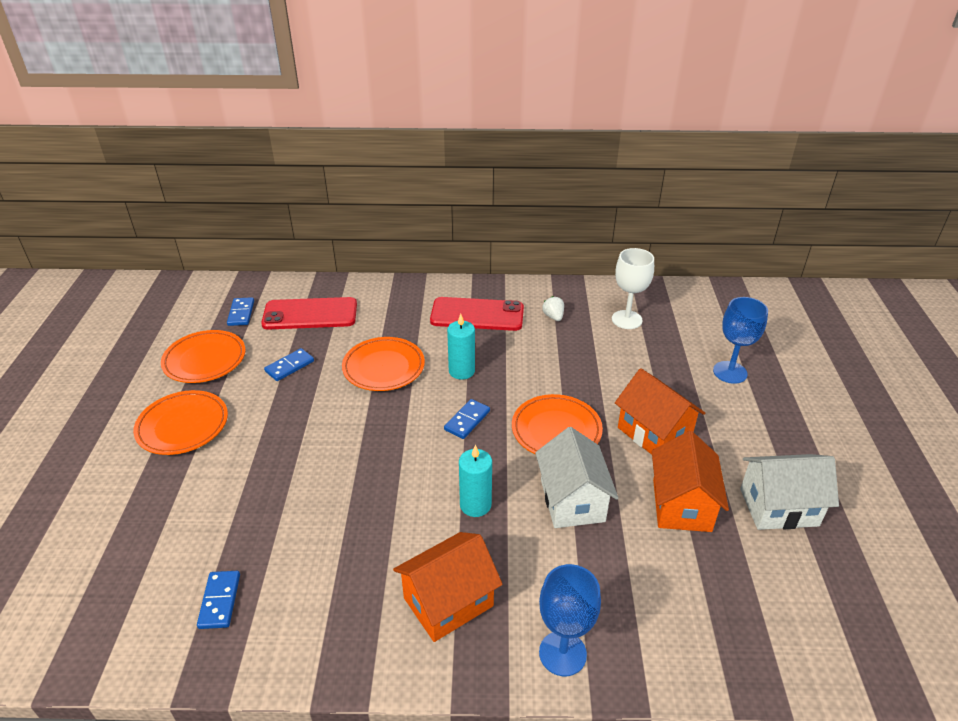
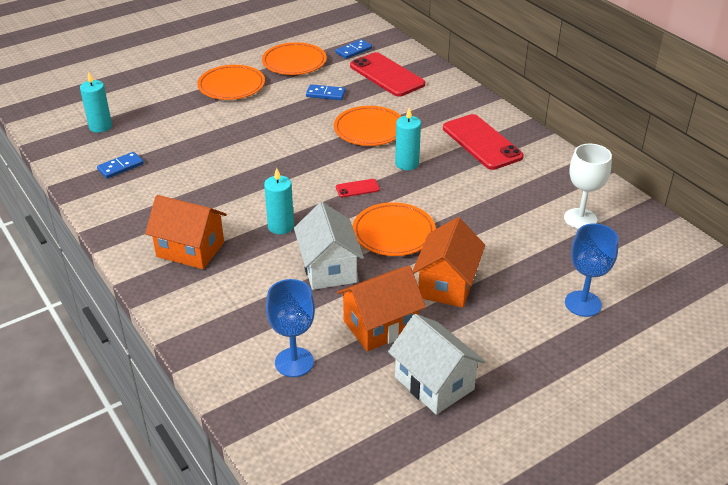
camera: 55 degrees right, 0 degrees up
(106, 585) = (100, 126): none -> turquoise candle
(467, 420) = (357, 188): blue domino -> red phone
(553, 317) = (530, 179): white strawberry -> none
(562, 653) = (191, 314): blue goblet -> blue goblet (294, 362)
(572, 500) = (329, 268): white house -> white house turned 60 degrees counterclockwise

